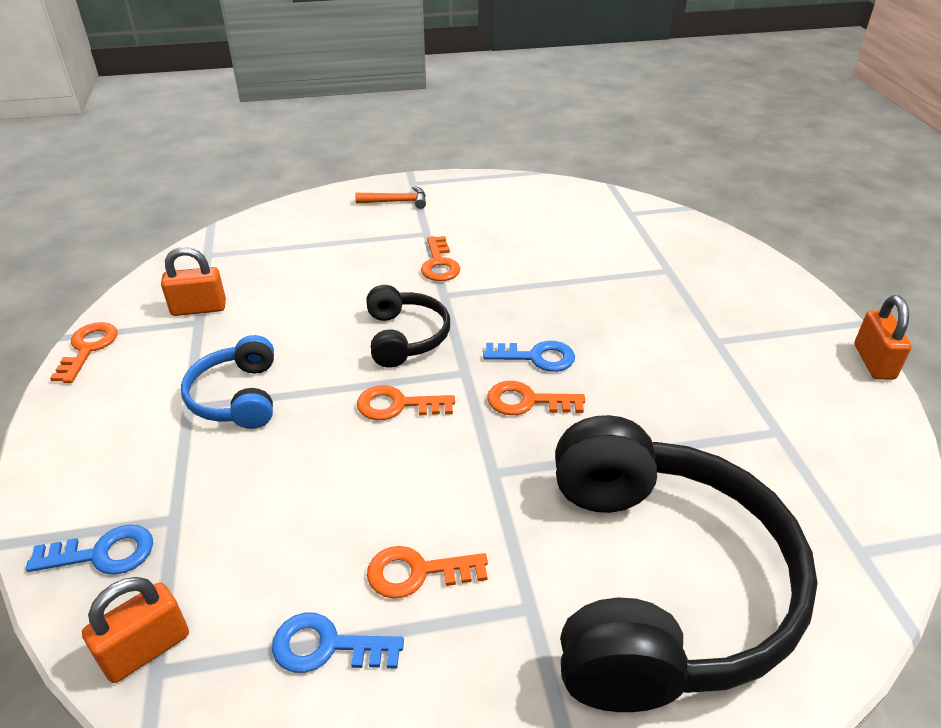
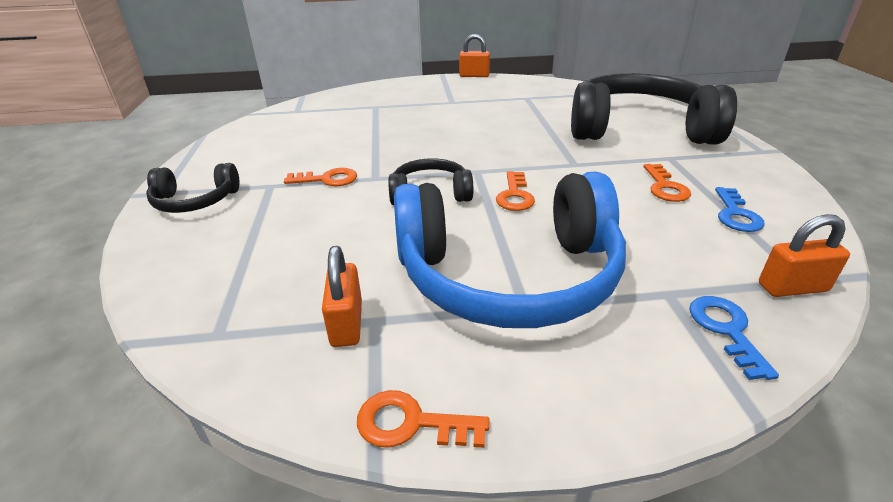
camera: 85 degrees left, 5 degrees down
(146, 649) = (792, 287): orange padlock -> orange padlock turned 60 degrees counterclockwise
(237, 397) = (508, 275): blue headphones -> blue headphones, size x2.14
(396, 202) = (195, 201): orange hammer -> black headphones
(527, 401) = (507, 152): orange key -> none
(536, 357) = (462, 147): blue key -> none

